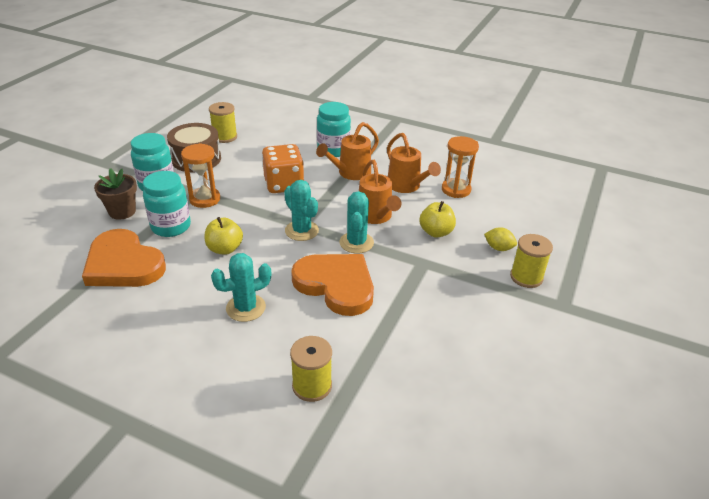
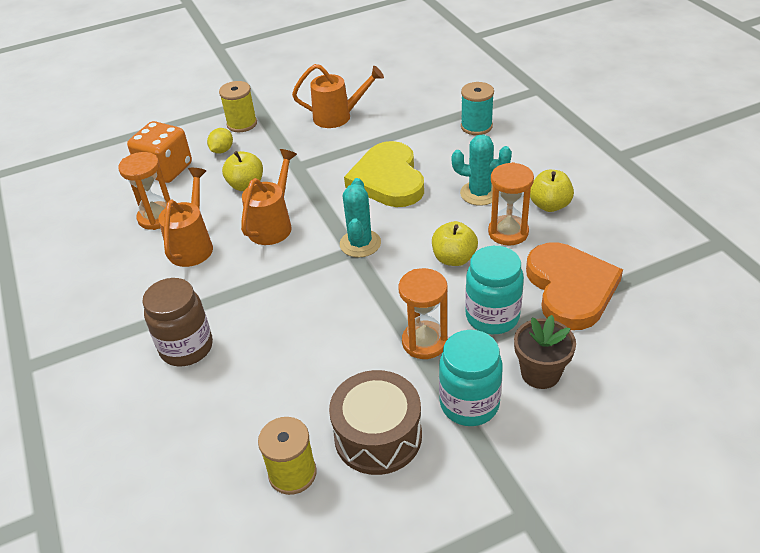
camera: 135 degrees left, 5 degrees up
(174, 324) = (549, 205): none -> yellow apple
(196, 284) = (508, 232): none -> orange hourglass
(284, 184) = (312, 317): orange dice -> orange dice (166, 170)
(312, 386) = (476, 126): yellow spool -> turquoise spool
(333, 150) = (186, 348): turquoise jar -> brown jar
(336, 285) = (388, 179): orange heart -> yellow heart
(350, 173) = (220, 295): orange watering can -> orange watering can (338, 117)
(356, 243) = (326, 207): turquoise cactus -> none
(498, 248) = (222, 150): yellow lemon -> yellow lemon turned 45 degrees clockwise

